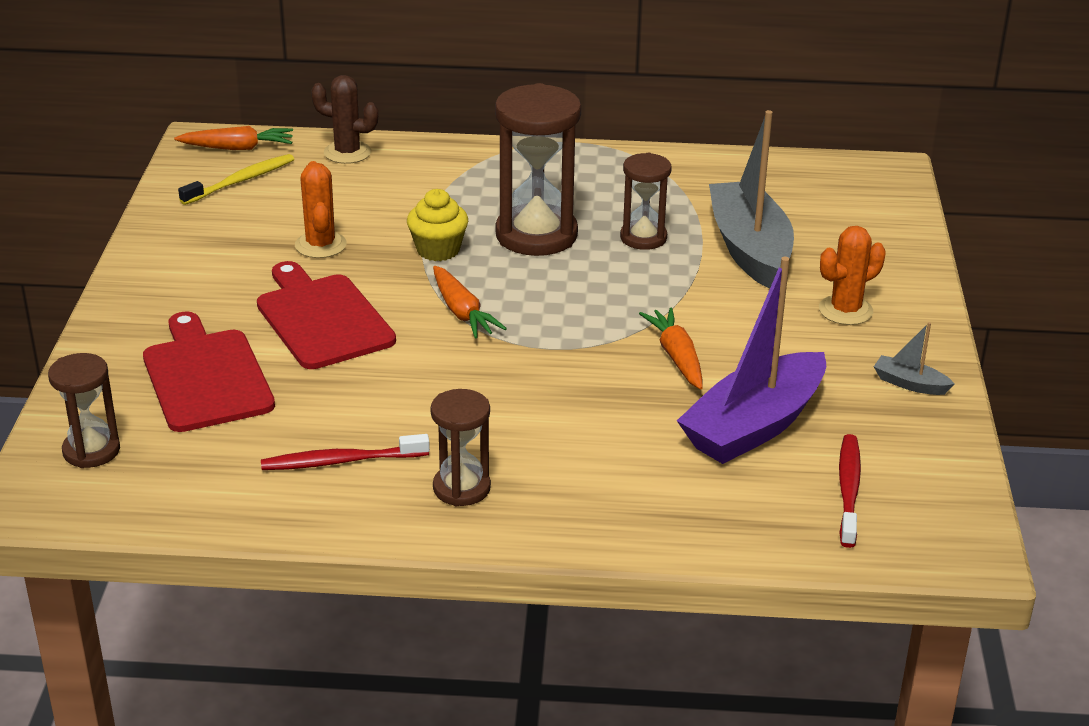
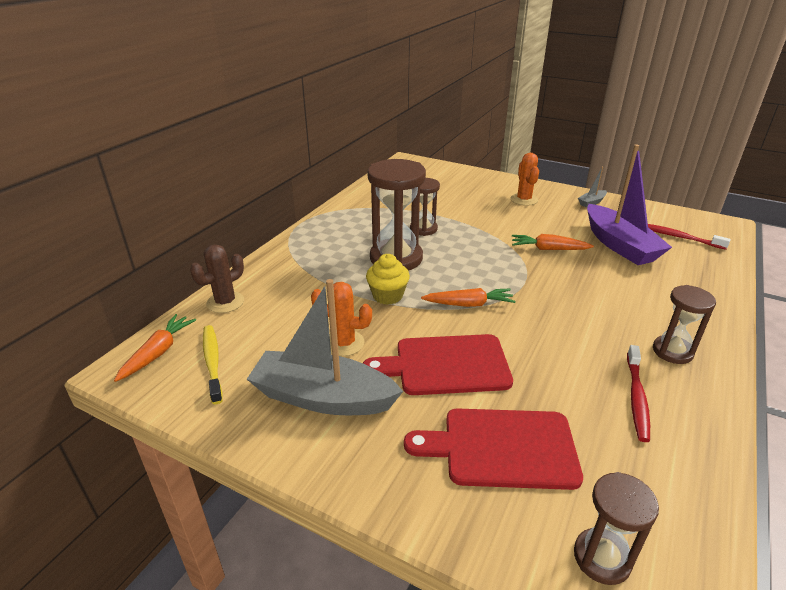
camera: 65 degrees left, 0 degrees up
(749, 248) = (454, 206): grey boat -> grey boat (323, 397)

